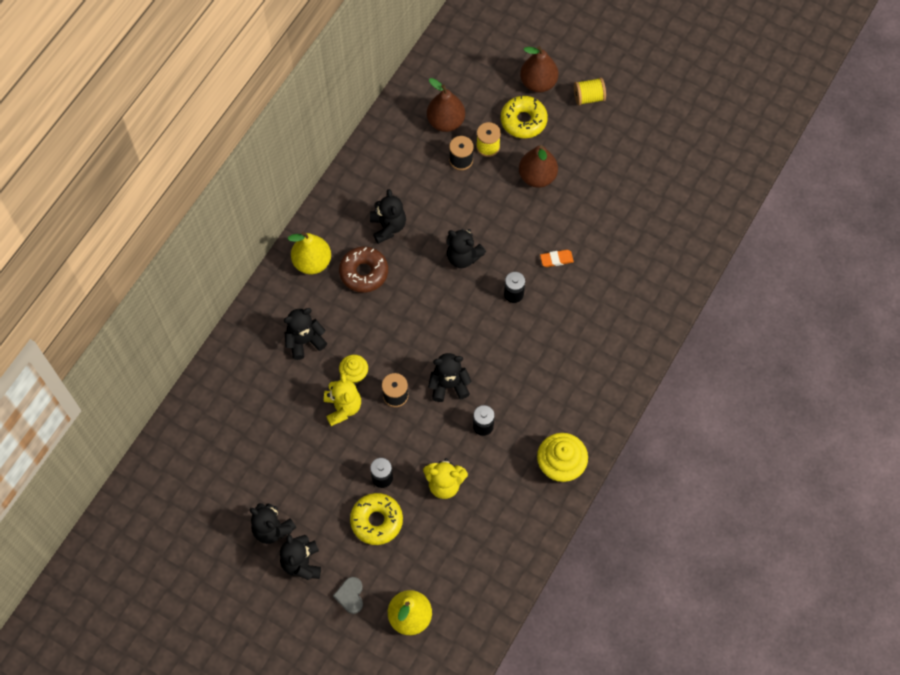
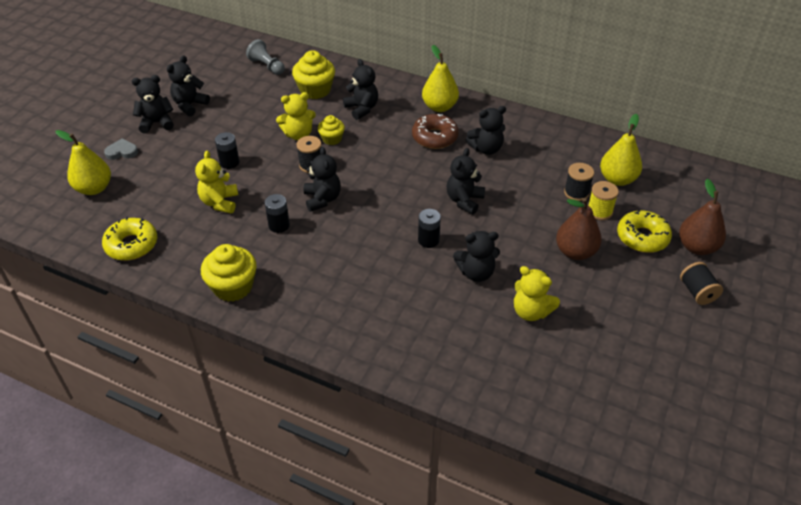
camera: 85 degrees right, 20 degrees down
(205, 444) = (267, 66): none -> grey pawn
(262, 389) = (315, 90): none -> yellow cupcake
(376, 521) = (188, 162): yellow donut -> yellow donut (132, 245)
(446, 122) = (617, 179): brown pear -> yellow pear
(556, 259) = (476, 273): orange eraser -> black teddy bear
(588, 97) = (697, 292): yellow spool -> black spool
(602, 224) = (531, 311): none -> yellow teddy bear

